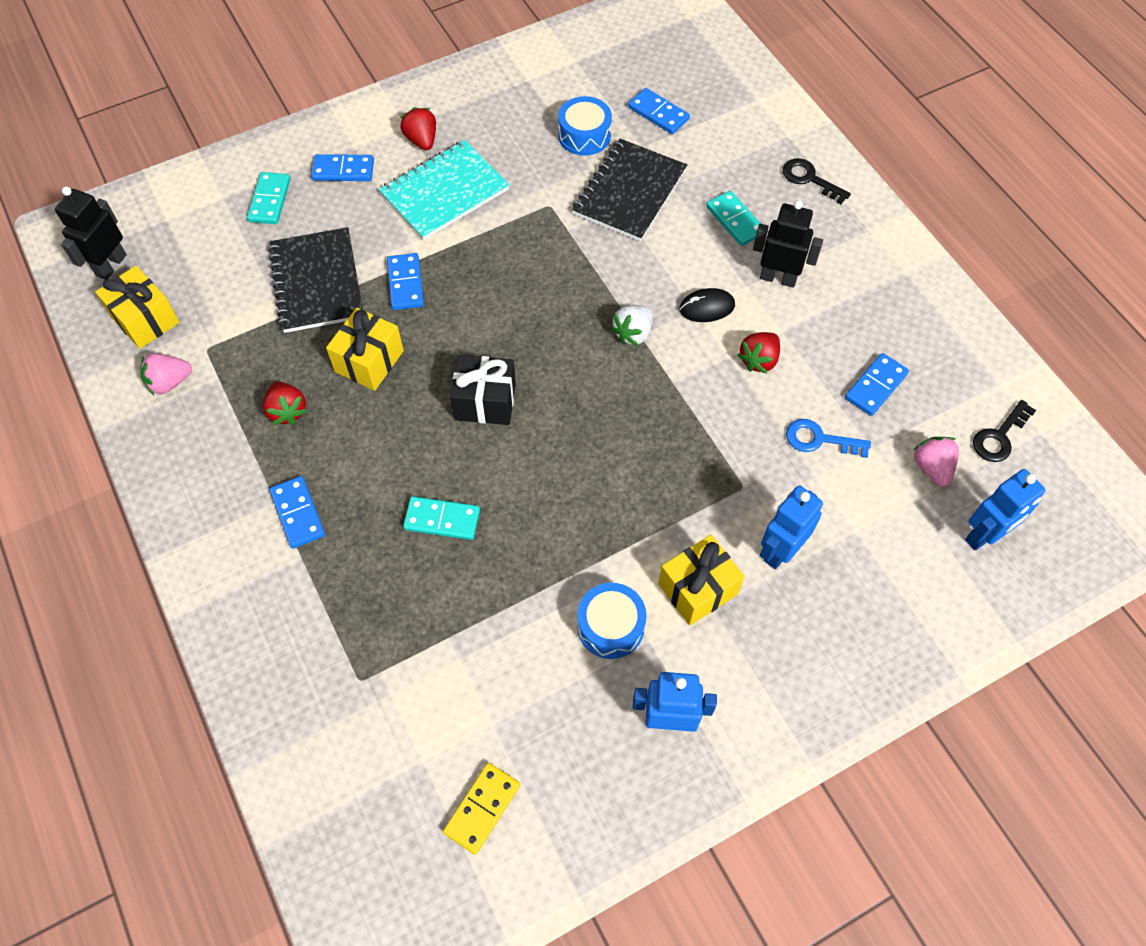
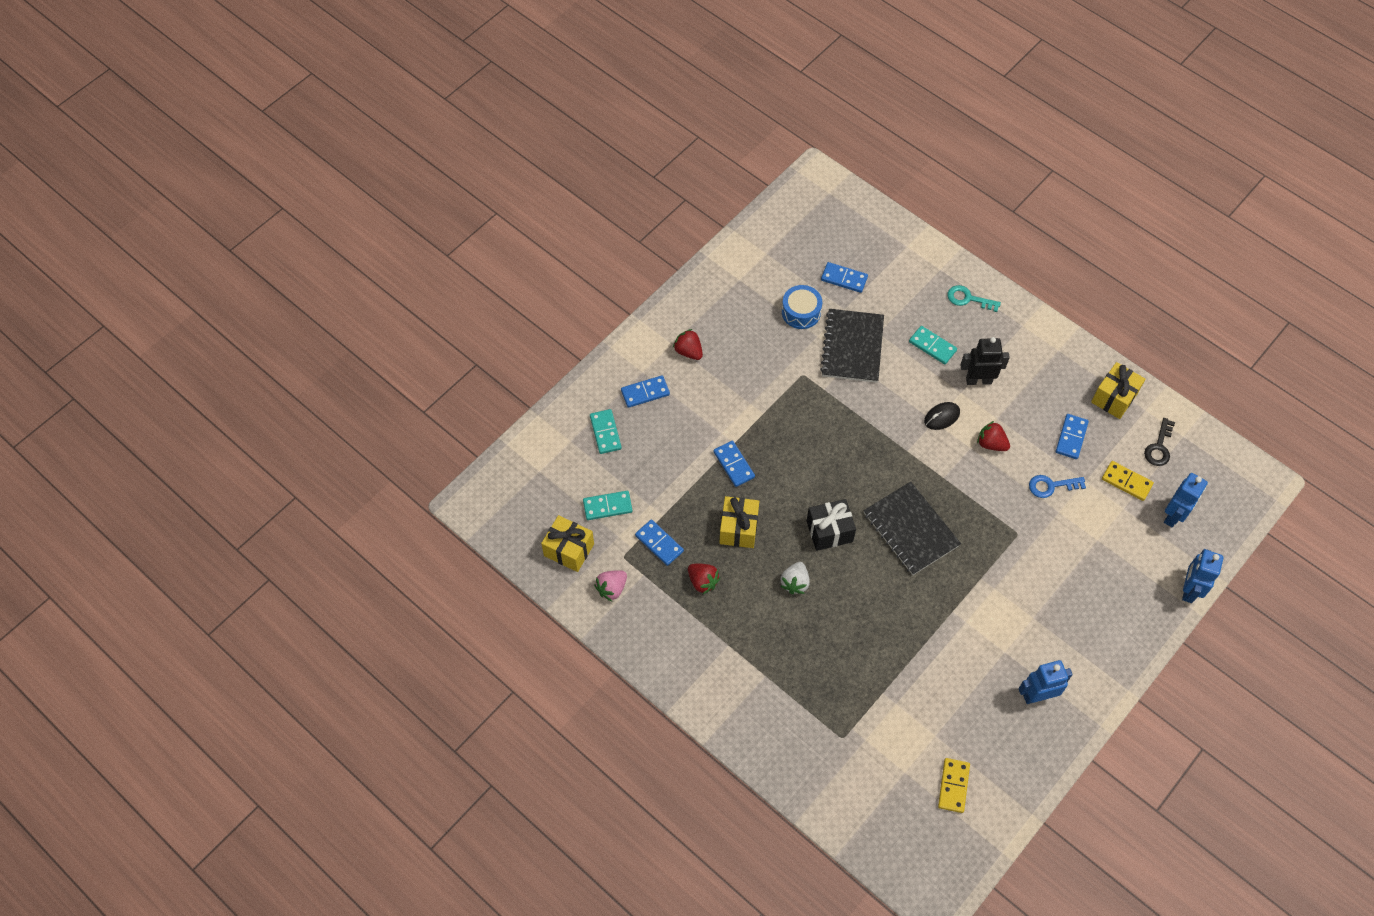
camera: 20 degrees left, 0 degrees up
(111, 265) = (520, 518): black robot -> none
(298, 513) = (747, 647): blue domino -> blue domino (659, 543)
(317, 282) = (672, 483): black notebook -> black notebook (911, 529)
(442, 519) = (841, 619): turquoise domino -> turquoise domino (607, 506)
(444, 192) = (725, 387): turquoise notebook -> none
(610, 626) = (977, 651): blue drum -> none
(633, 333) = (902, 451): white strawberry -> white strawberry (795, 583)
(697, 589) = (1019, 609): yellow gift -> yellow gift (1114, 398)
(759, 360) = (991, 443): red strawberry -> red strawberry turned 105 degrees clockwise
(780, 550) = (1058, 567): blue robot -> blue robot (1189, 590)
(809, 179) = (968, 299): black key -> turquoise key
(932, 468) = (1126, 482): pink strawberry -> yellow domino

